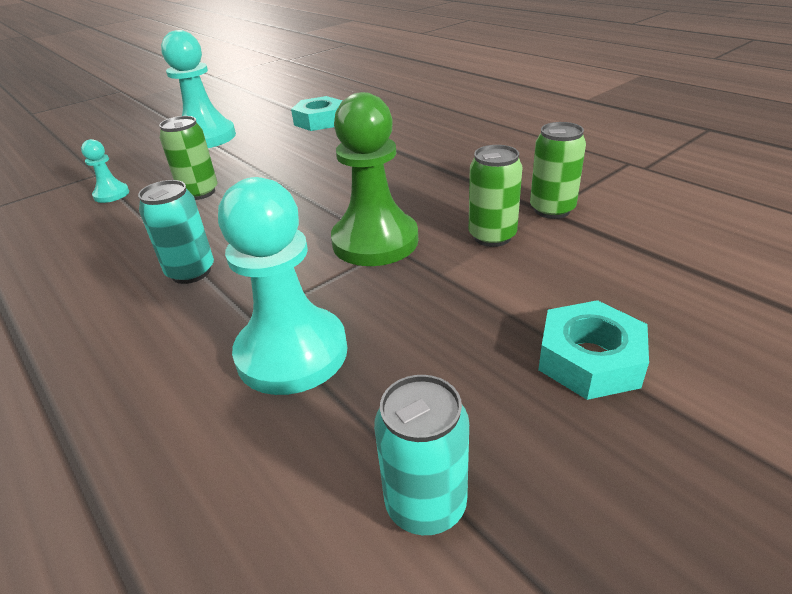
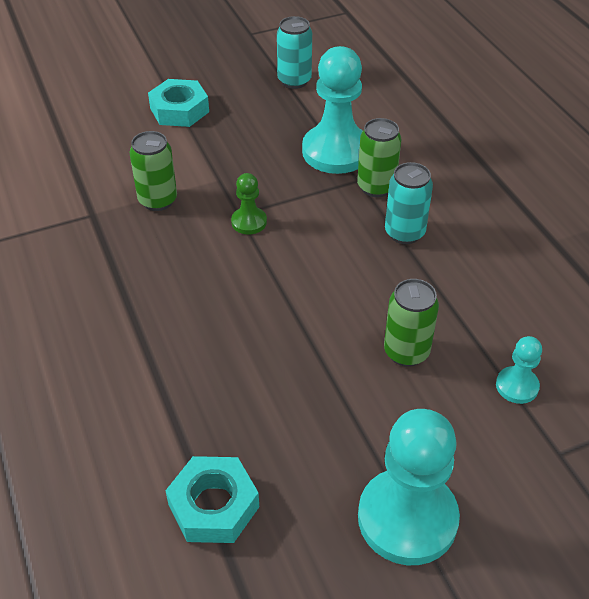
camera: 165 degrees left, 10 degrees up
(375, 241) = (249, 222): green pawn -> green pawn, size x0.48
(552, 210) = (87, 213): green can -> green can (376, 187)

